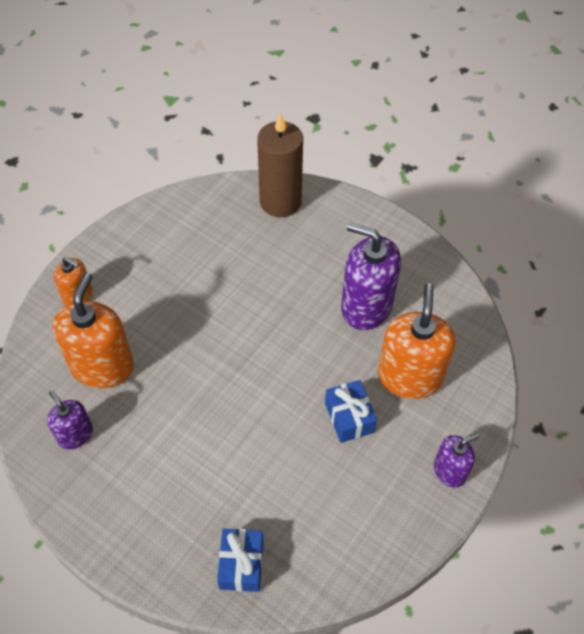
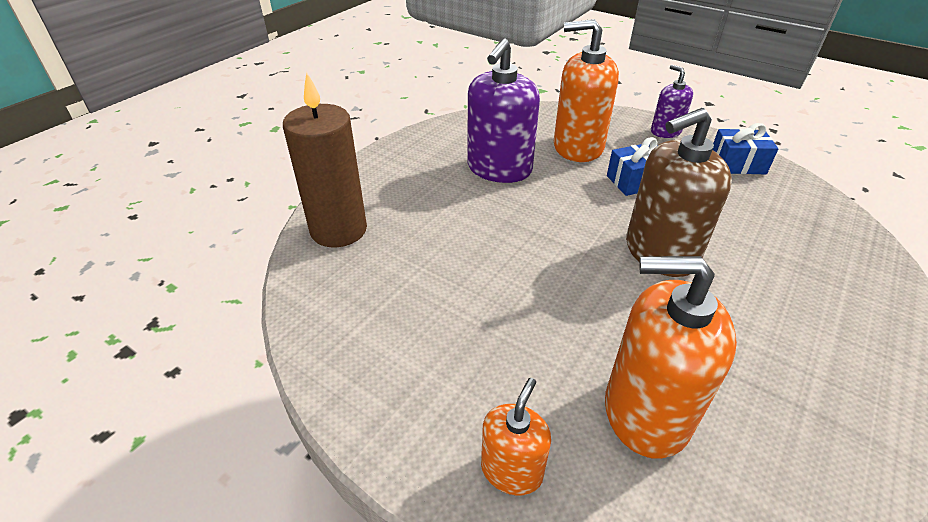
camera: 90 degrees left, 15 degrees down
(75, 435) = (779, 435): purple soap dispenser -> none
(241, 564) = (841, 250): blue gift -> blue gift (737, 164)
(245, 412) = (660, 252): none -> brown soap dispenser

